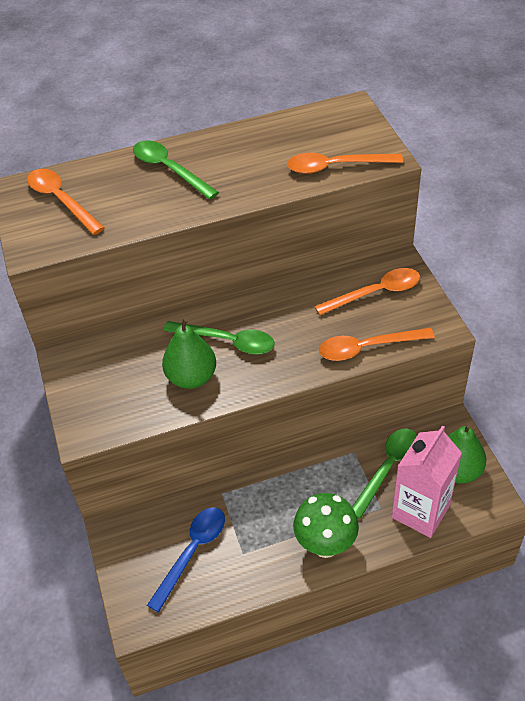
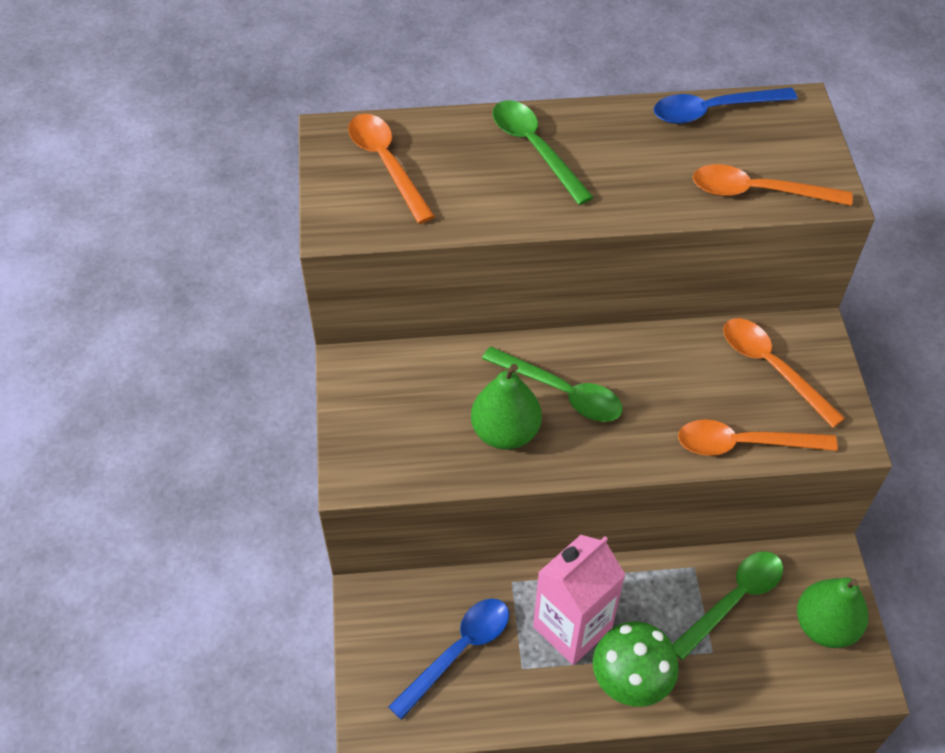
camera: 10 degrees right, 5 degrees up
(292, 121) = (713, 110): none -> blue spoon
(375, 293) = (772, 368): orange spoon -> orange spoon turned 120 degrees counterclockwise
(420, 511) = (763, 669): pink carton -> pink carton (572, 627)

